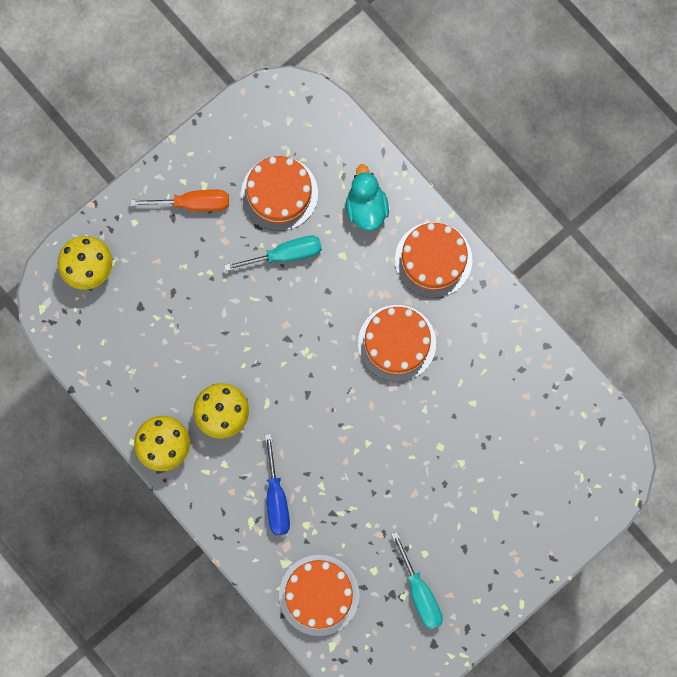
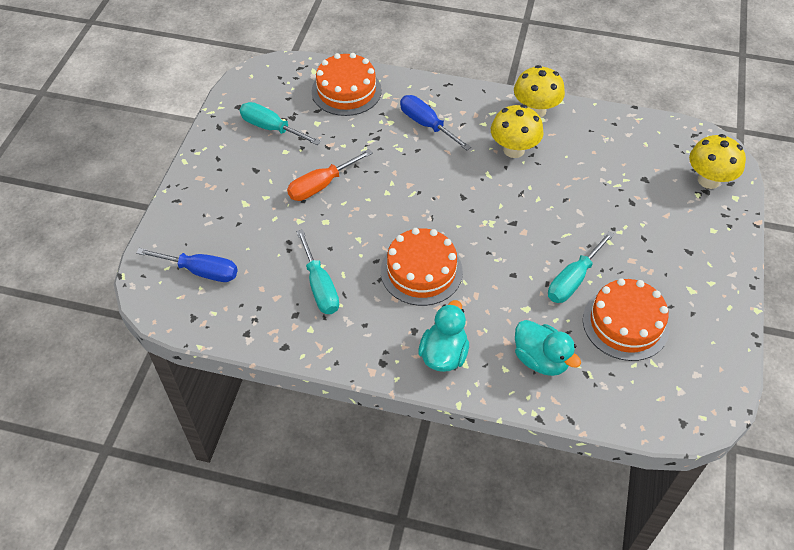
camera: 145 degrees right, 25 degrees down
(193, 203) = (685, 271): orange screwdriver -> orange screwdriver (321, 185)
(433, 259) = (444, 354): orange cake -> turquoise duck
(486, 383) = (320, 286): none -> turquoise screwdriver
(572, 463) = (201, 271): none -> blue screwdriver

